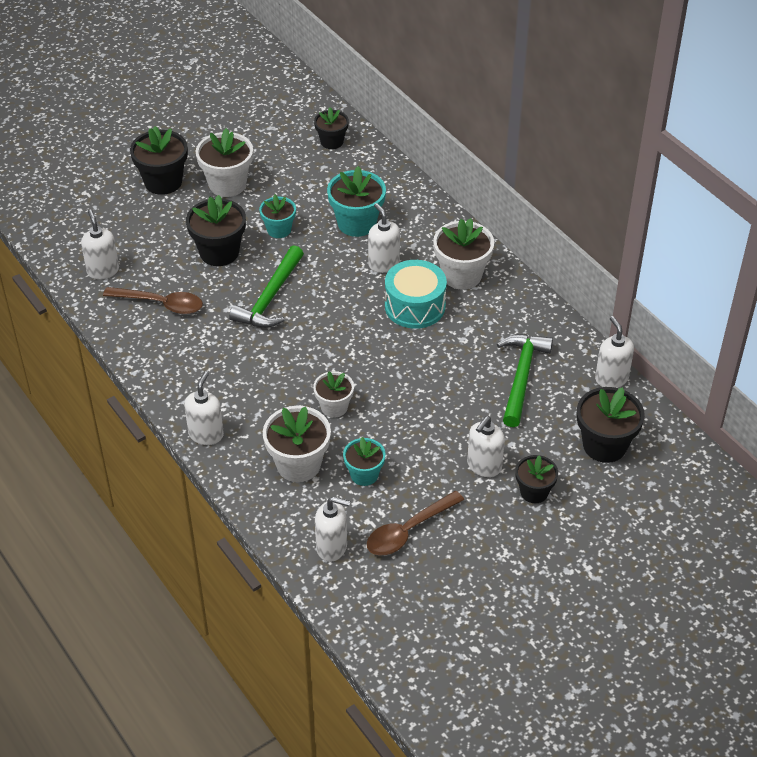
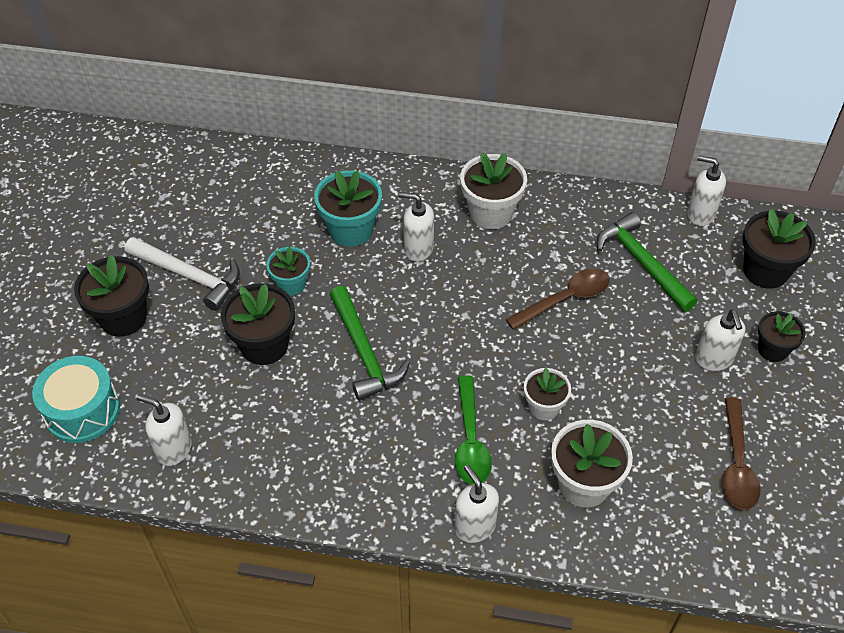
camera: 45 degrees left, 5 degrees up
(160, 304) = (273, 437): brown spoon -> brown spoon (565, 299)
(227, 184) = (189, 276): white flower pot -> white hammer
(265, 390) = (470, 440): none -> green spoon
(332, 141) = (235, 172): black flower pot -> none
(332, 547) = (704, 533): white soap dispenser -> none
(364, 474) = (643, 446): turquoise flower pot -> none
(415, 306) = (490, 266): turquoise drum -> turquoise drum (82, 410)

